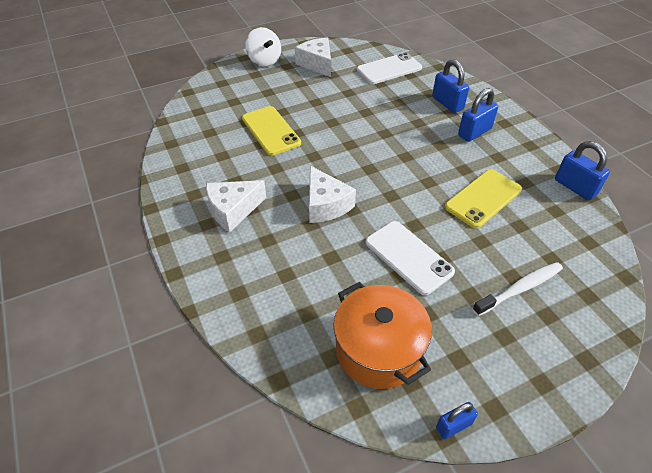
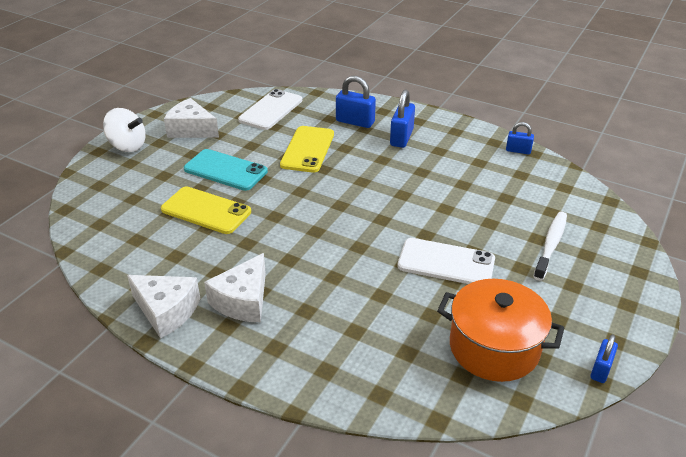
camera: 35 degrees left, 10 degrees down
(312, 105) = (225, 170): none -> turquoise phone
(326, 205) = (331, 254): white cheese -> white cheese (166, 311)
(483, 198) = (459, 189): yellow phone -> yellow phone (308, 149)
(575, 187) = (518, 150): blue padlock -> blue padlock, size x0.61

